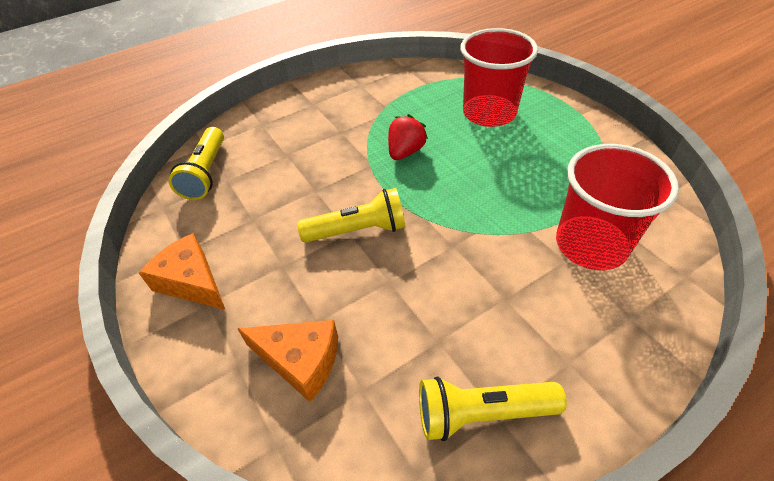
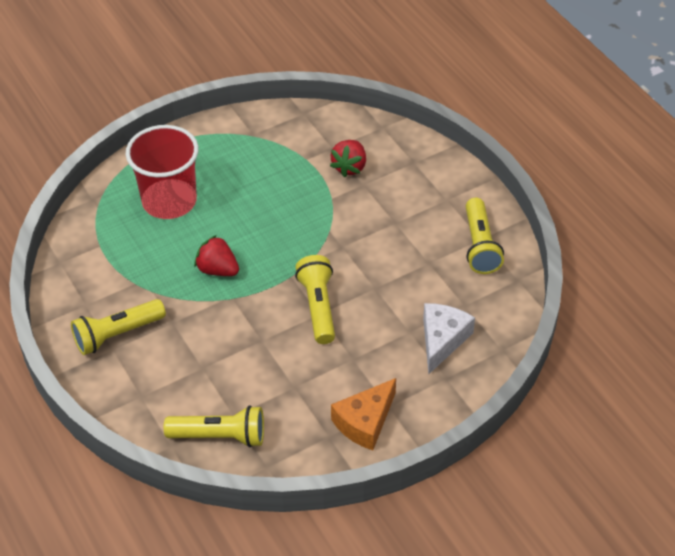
camera: 90 degrees left, 0 degrees up
(300, 361) = (442, 340): orange cheese -> white cheese
(327, 104) = (117, 335): none -> yellow flashlight
(591, 245) = (349, 167): red cup -> red strawberry

